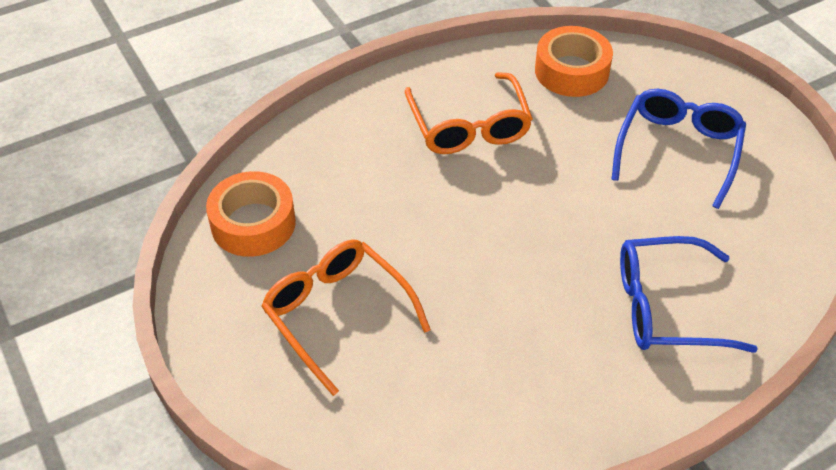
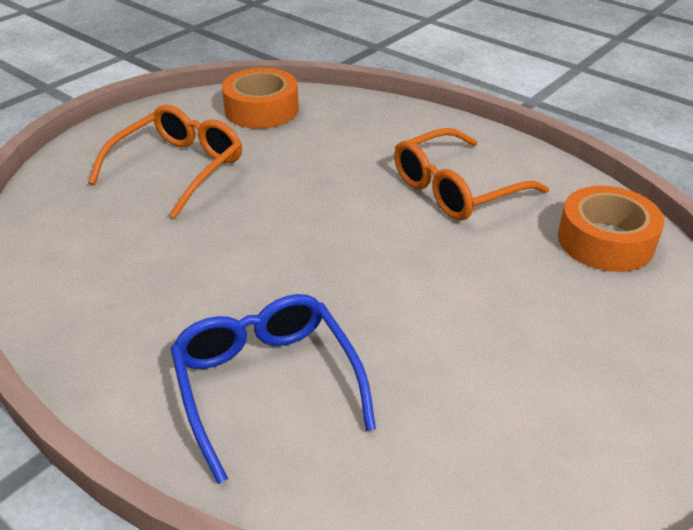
camera: 70 degrees right, 10 degrees down
(678, 150) = (544, 354): blue glasses -> none

